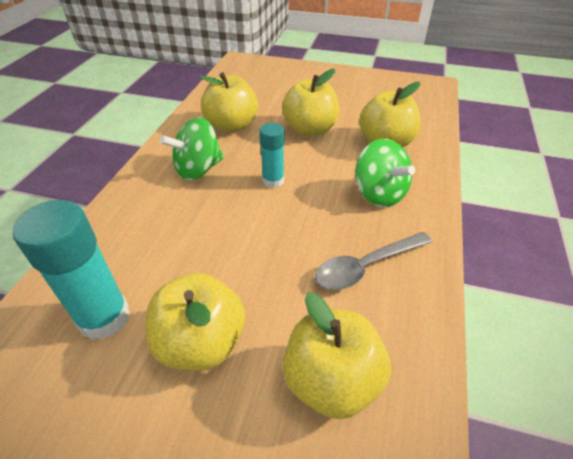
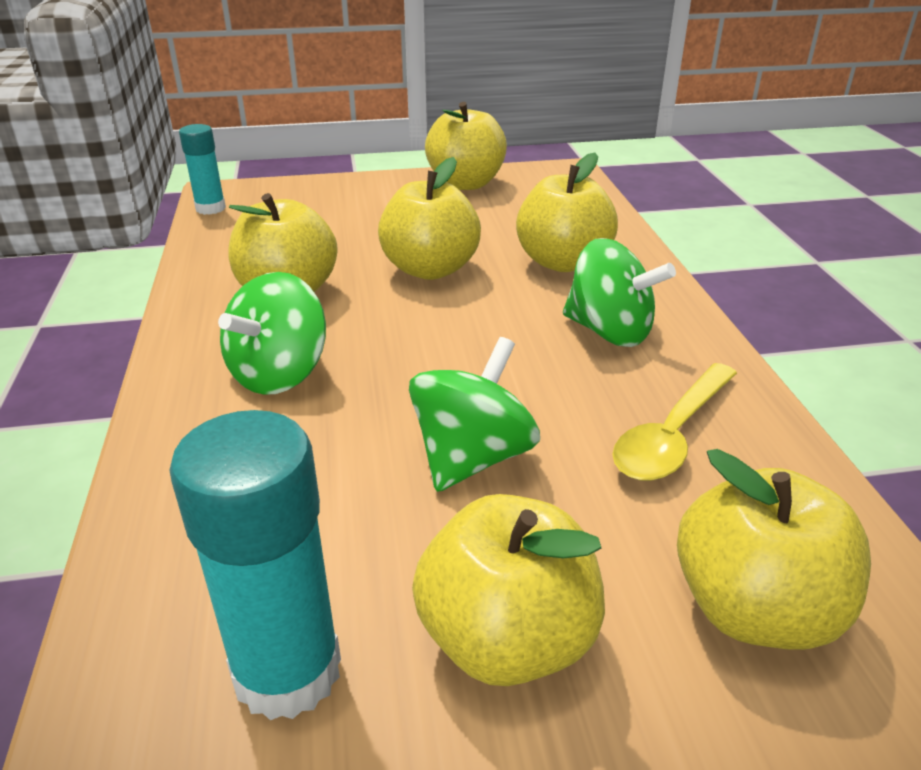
camera: 25 degrees left, 10 degrees down
(254, 243) = (472, 457): none -> green spinning top
(273, 181) = (429, 357): turquoise glue stick -> turquoise glue stick (210, 208)
(366, 266) = (672, 435): grey spoon -> yellow spoon
(367, 80) = (466, 183): none -> yellow apple

